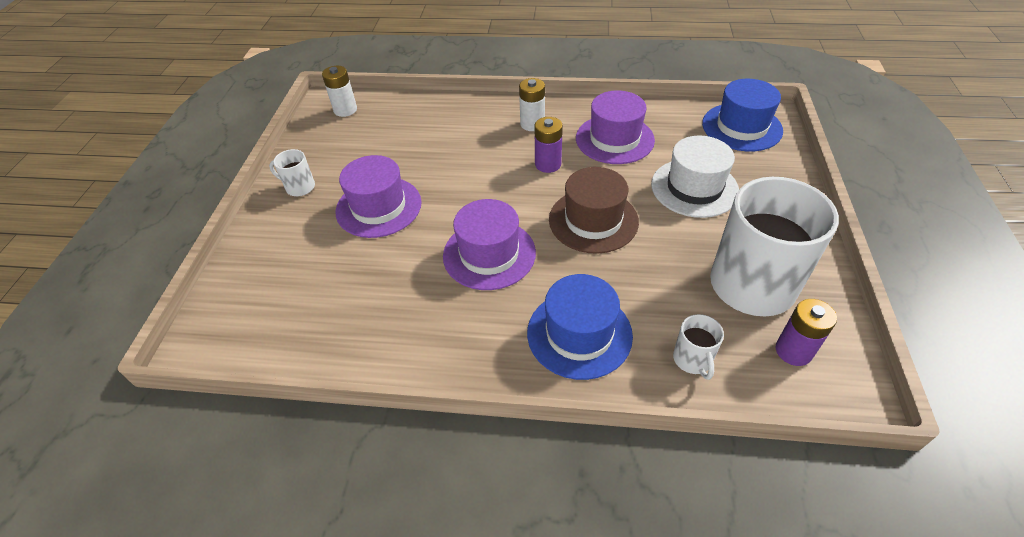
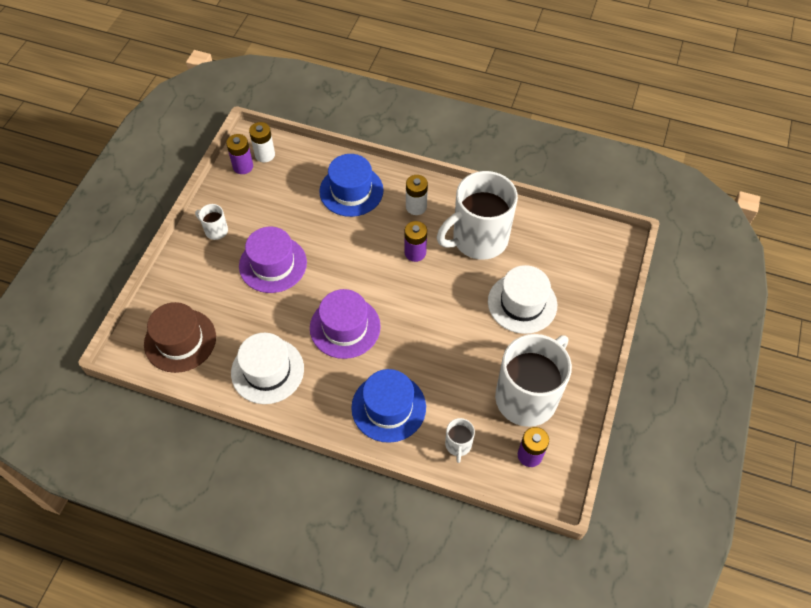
camera: 10 degrees right, 10 degrees up
(322, 124) = (243, 166): none -> purple battery
(399, 325) = (267, 370): none -> white hat
(593, 220) = (432, 315): brown hat -> brown hat (180, 340)
(614, 139) = (478, 239): purple hat -> white mug
(741, 127) = (589, 251): blue hat -> blue hat (351, 191)

